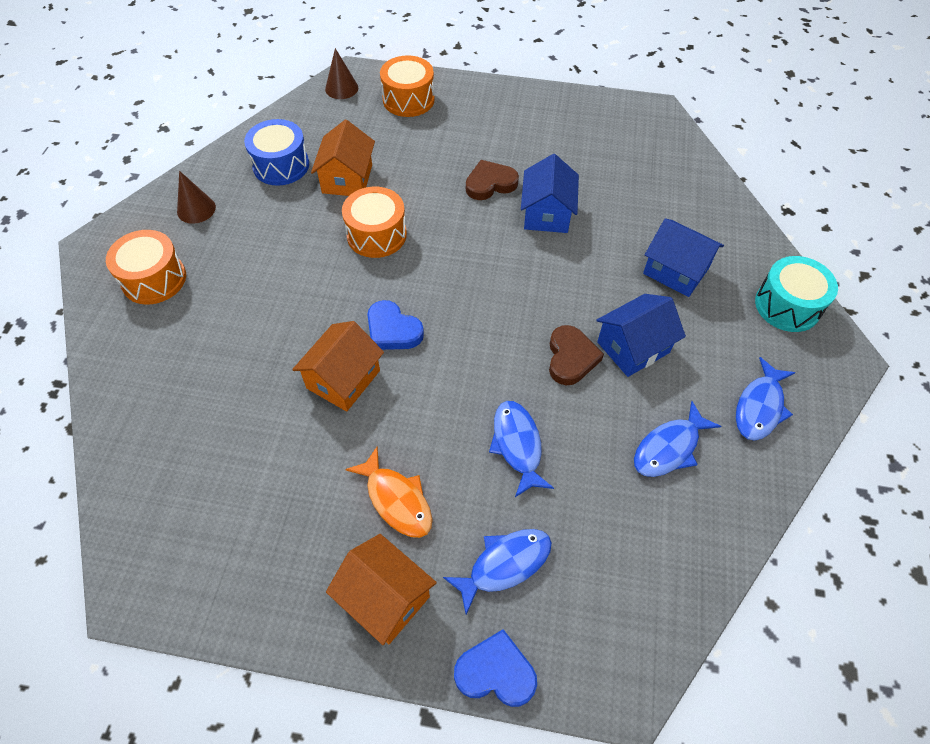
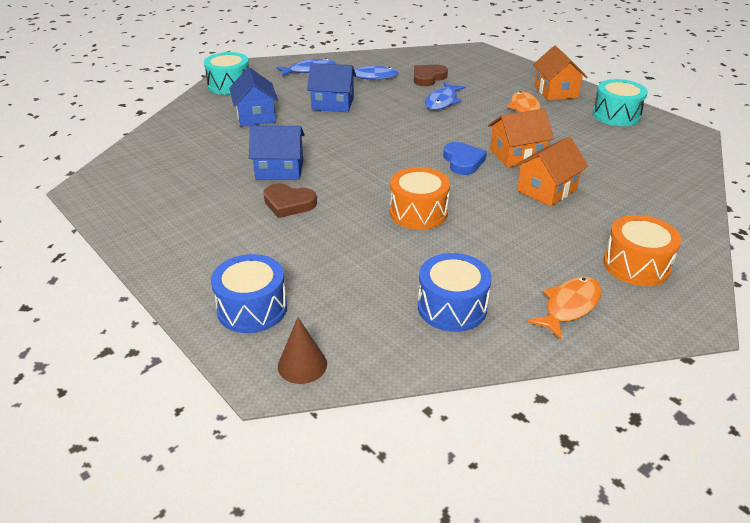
camera: 140 degrees left, 20 degrees down
(196, 209) = (569, 306): brown cone -> orange fish
(260, 576) = (616, 115): none -> turquoise drum
(347, 179) = (399, 263): orange house -> orange house (547, 190)
(408, 99) = (252, 308): orange drum -> blue drum
(495, 672) = (522, 66): blue heart -> none
(505, 565) = (490, 80): blue fish -> none
(547, 213) = (279, 169): blue house -> blue house turned 45 degrees clockwise
(571, 358) = (371, 113): brown heart -> brown heart (428, 78)

